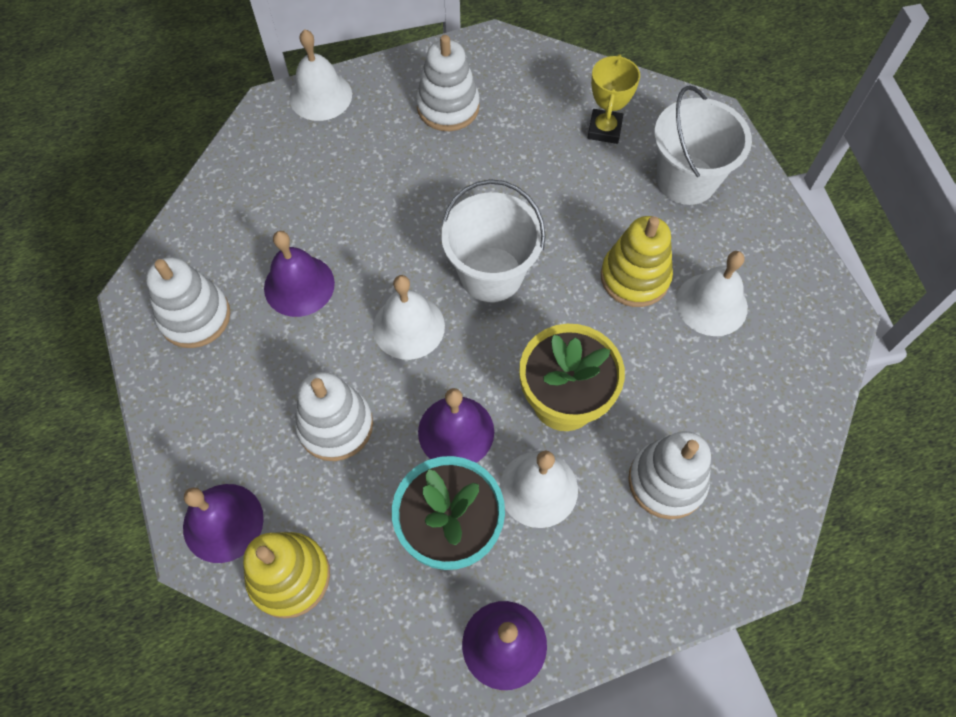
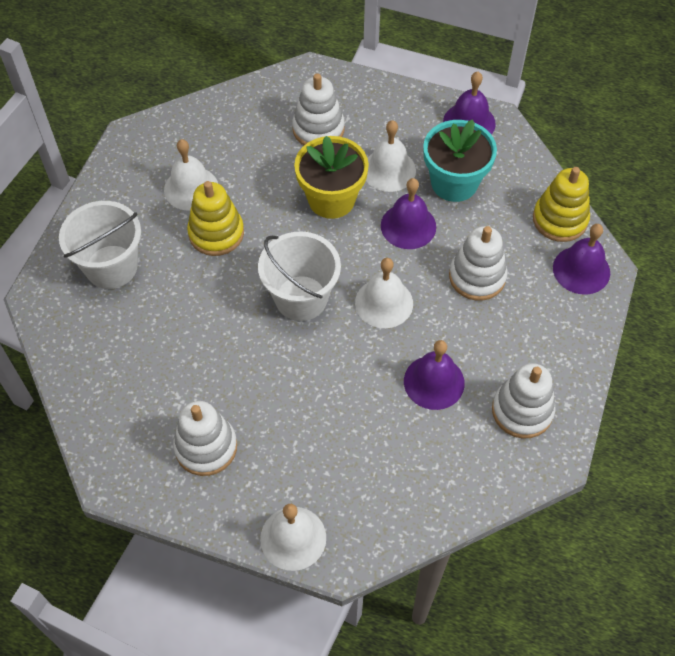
camera: 140 degrees left, 5 degrees down
(604, 129) = (118, 341): yellow trophy -> none

